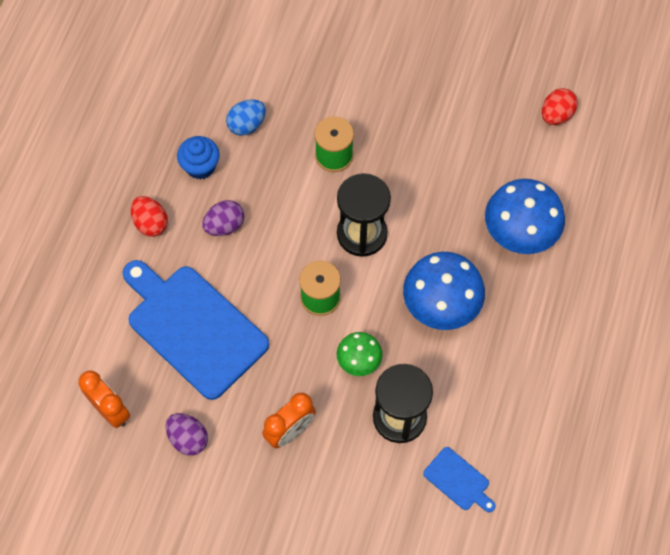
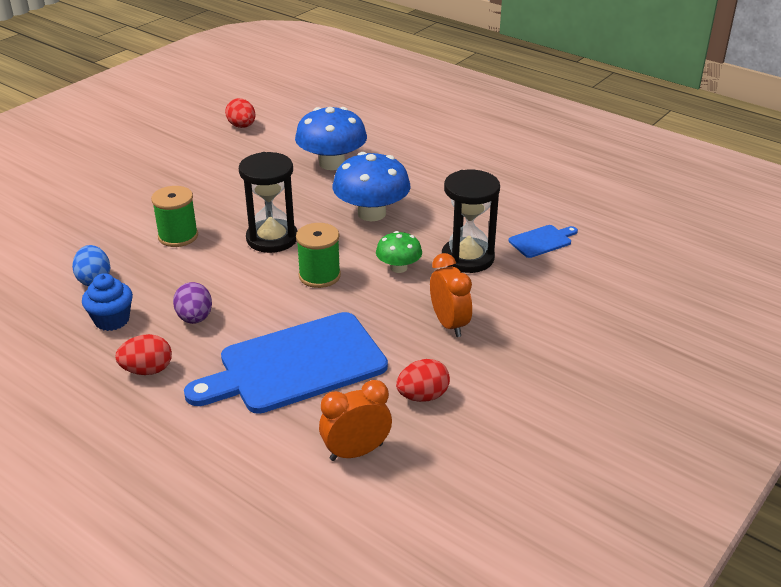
camera: 70 degrees left, 30 degrees down
(188, 439) = (423, 396): purple egg -> red egg

